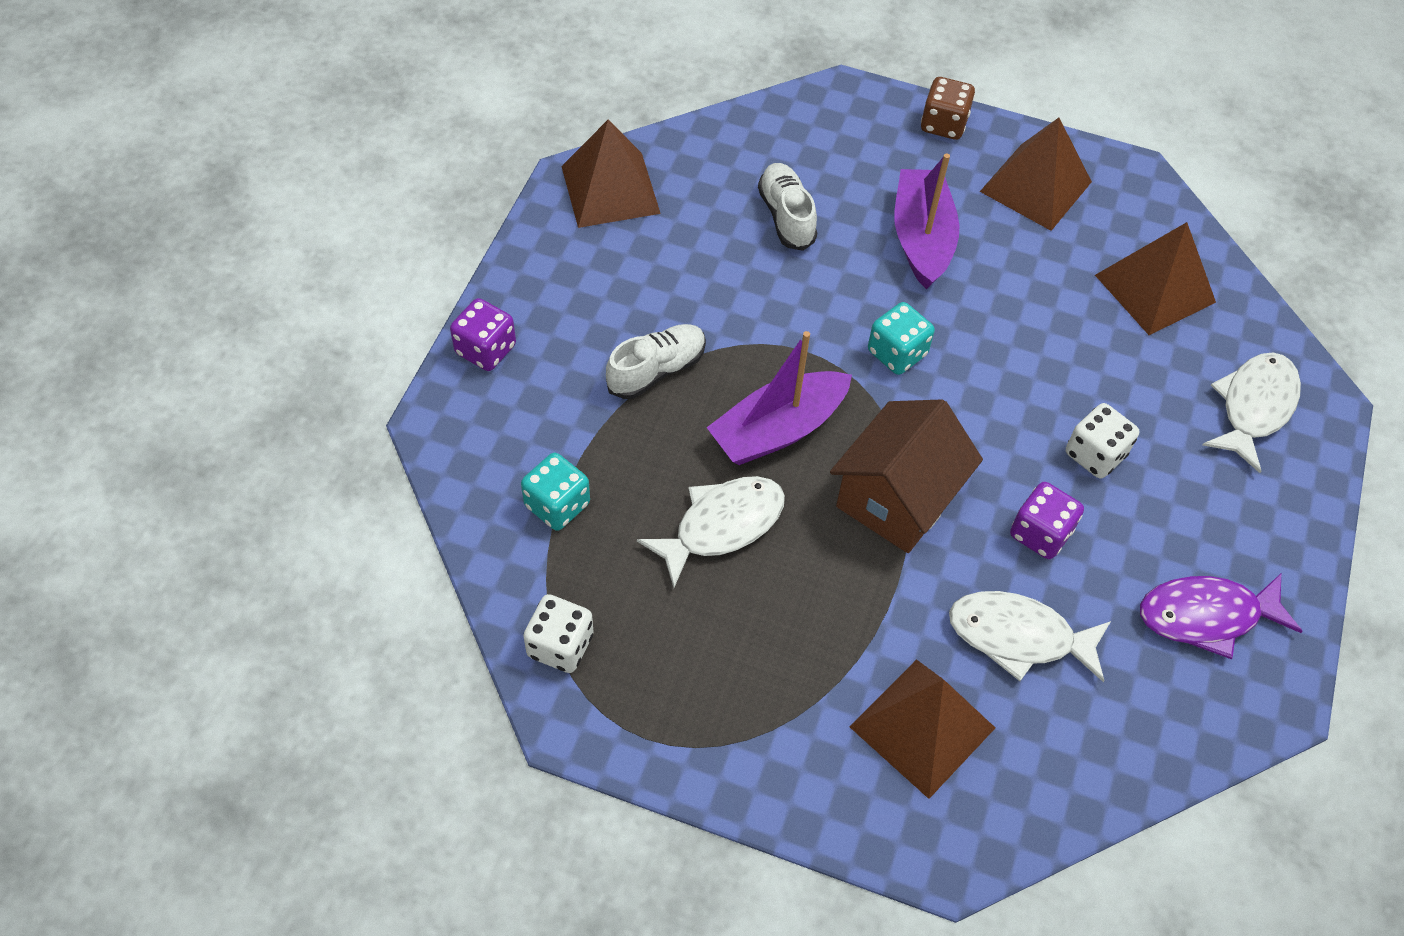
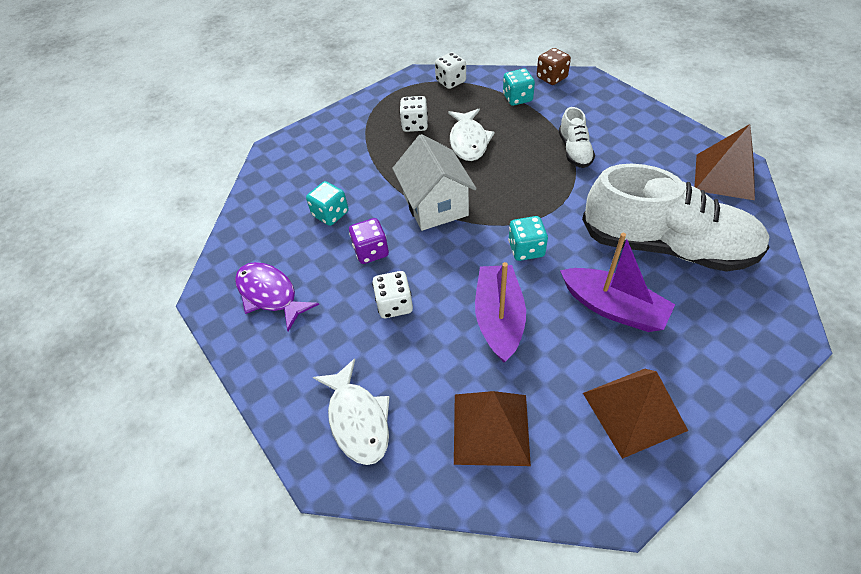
camera: 130 degrees right, 5 degrees down
(486, 349) = (622, 101): purple dice -> none
(729, 636) = (415, 125): none -> white dice
(778, 430) = (508, 179): purple boat -> purple boat (499, 318)
(786, 216) = (666, 246): white shoe -> white shoe, size x2.18
(896, 499) = (435, 205): brown house -> white house
(922, 727) = (325, 163): brown pyramid -> none
(943, 124) = (731, 385): brown dice -> brown dice (551, 78)
(1018, 637) = (330, 214): white fish -> turquoise dice
(1206, 616) = (270, 294): purple fish -> purple fish turned 75 degrees counterclockwise

